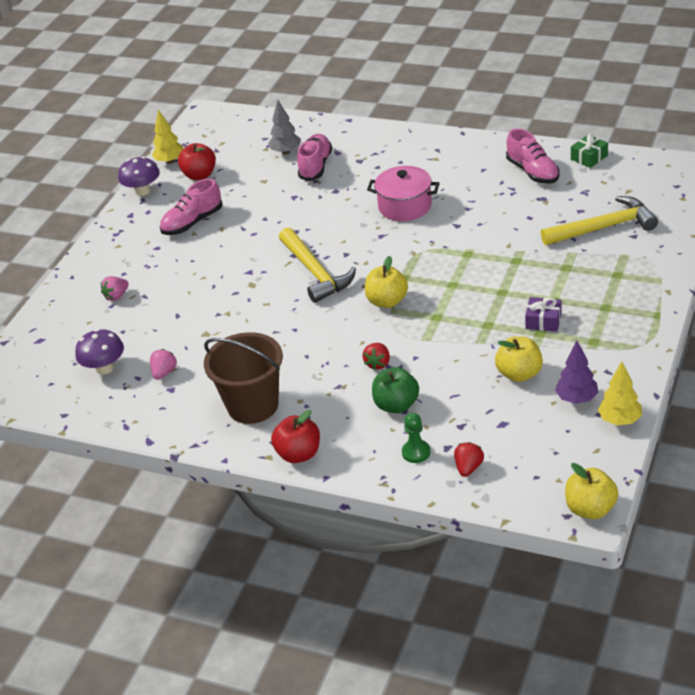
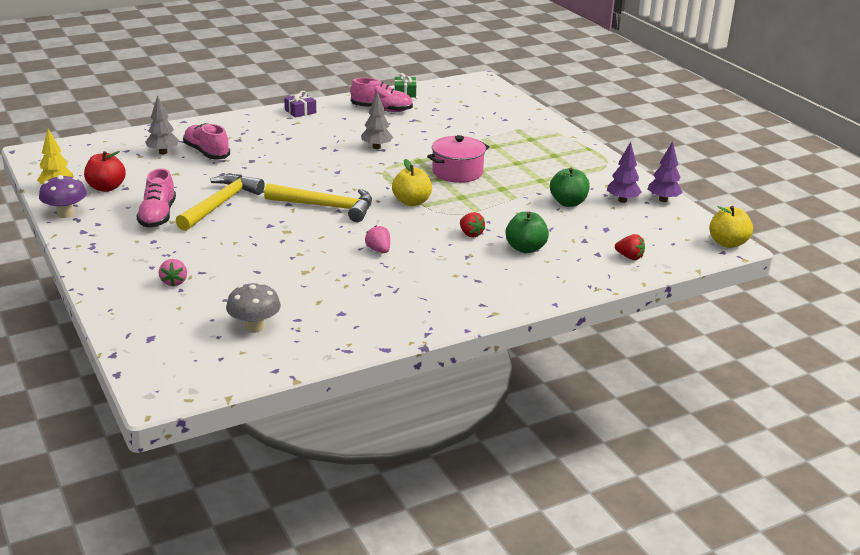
camera: 55 degrees left, 10 degrees down
(104, 368) = (254, 327): purple mushroom -> grey mushroom
(164, 373) = (315, 306): pink strawberry -> pink strawberry (378, 250)
(253, 405) = (426, 292): brown bucket -> none
(299, 454) = (513, 301): red apple -> none
(405, 206) = (324, 152): pink pot -> pink pot (457, 172)
(416, 452) = (585, 265): green pawn -> none
(456, 220) = (376, 147): none -> grey tree
(468, 468) = (629, 257): red strawberry -> red strawberry turned 150 degrees clockwise
(519, 374) = (568, 203): yellow apple -> green apple
(543, 321) = (531, 174): purple gift -> purple gift (300, 111)
(604, 227) = (480, 121): yellow hammer -> yellow hammer (220, 204)
(619, 420) = (663, 200): yellow tree -> purple tree

